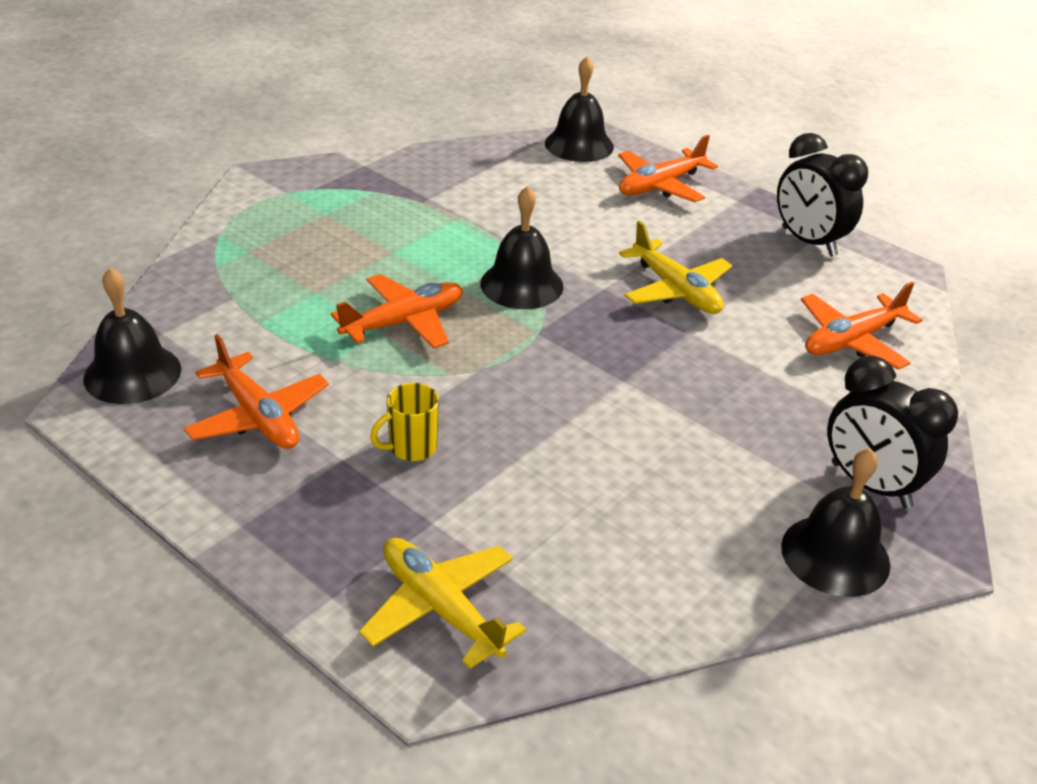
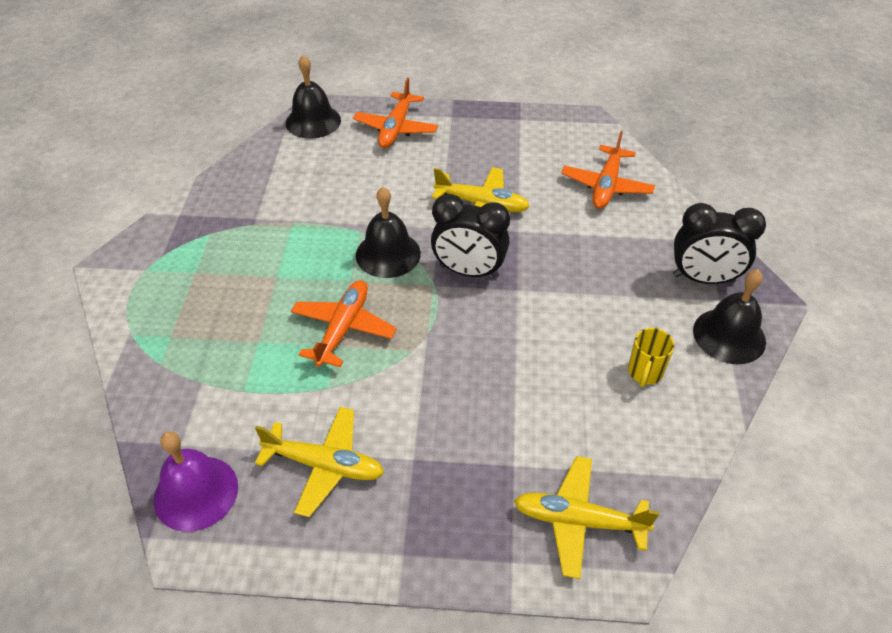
camera: 35 degrees left, 10 degrees up
(132, 373) = (196, 492): black bell -> purple bell
(258, 416) = (325, 465): orange plane -> yellow plane
(411, 447) = (446, 421): yellow mug -> yellow mug (645, 373)
(808, 242) = (519, 127): black clock -> black clock (469, 271)

